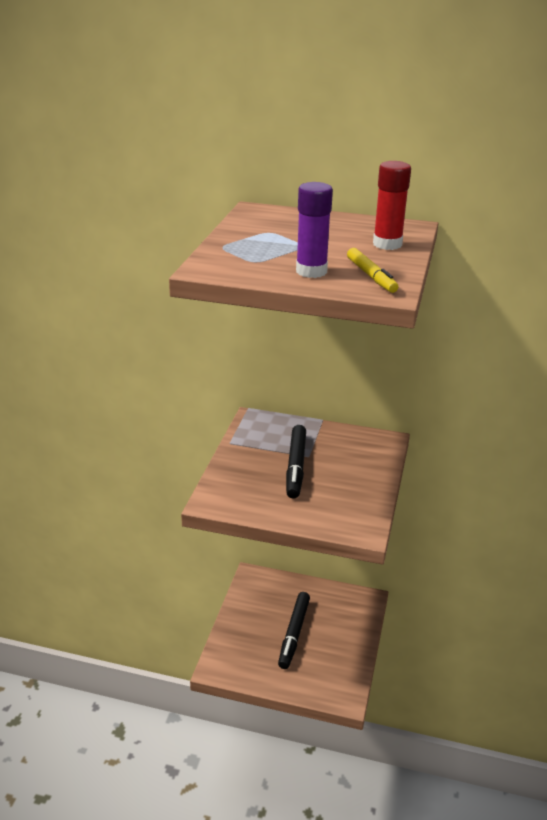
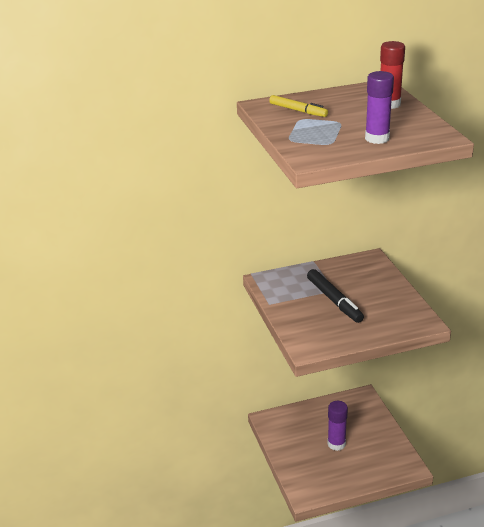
camera: 30 degrees left, 0 degrees up
(294, 633) = (336, 444): black marker -> purple glue stick
(371, 276) = (416, 130): yellow marker -> yellow marker (298, 110)

